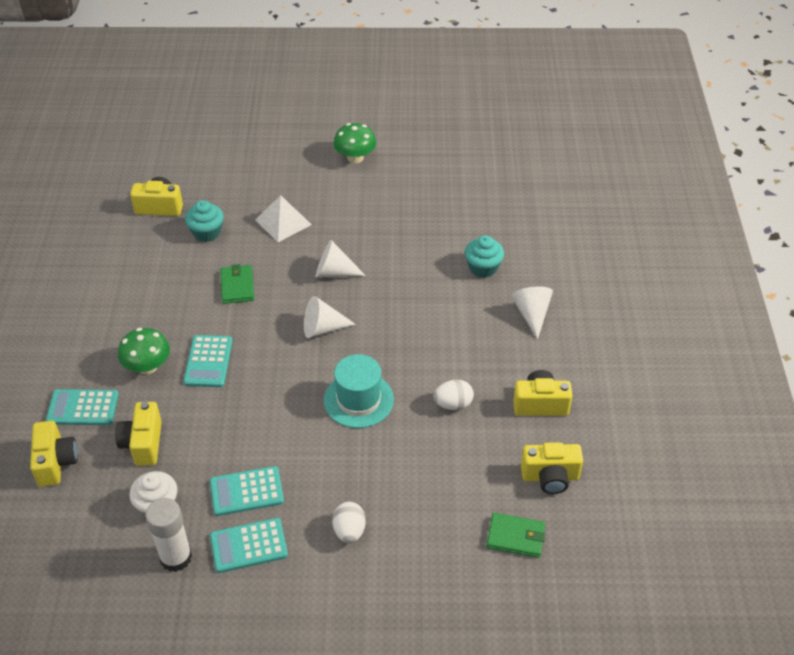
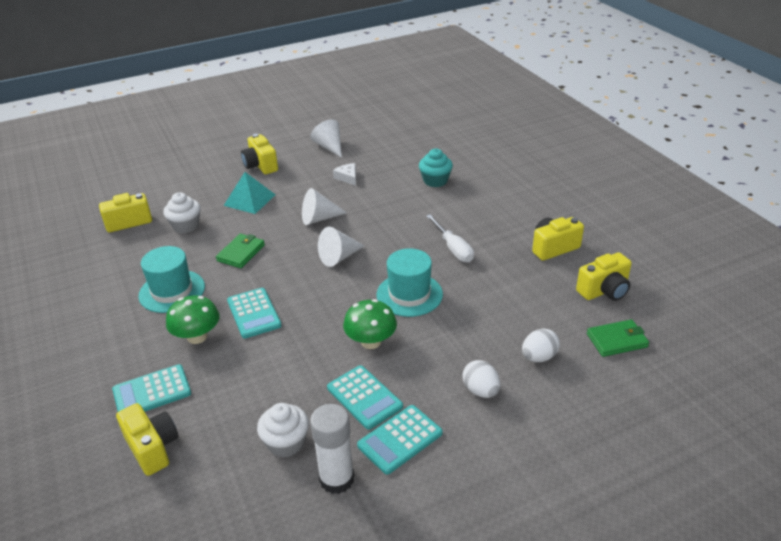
camera: 25 degrees left, 10 degrees down
(143, 443) = (235, 398): yellow camera -> yellow camera (260, 166)
(154, 307) = (172, 291): none -> turquoise hat
(207, 232) = (186, 226): turquoise cupcake -> white cupcake
(237, 286) = (241, 253): green wallet -> green wallet turned 60 degrees clockwise
(246, 491) = (364, 397): turquoise calculator -> turquoise calculator turned 90 degrees counterclockwise
(283, 222) = (249, 200): white pyramid -> turquoise pyramid
(355, 158) = (279, 145): green mushroom -> green mushroom (371, 342)
(396, 229) = (347, 177): none -> white cheese
(438, 363) = (453, 248): none -> white screwdriver
(453, 404) = (488, 271): white egg -> white egg (538, 357)
(531, 314) = (496, 196): white cone -> white cone (329, 147)

